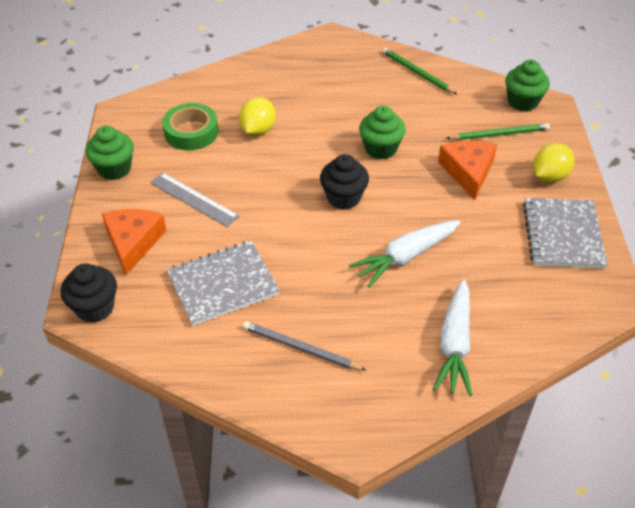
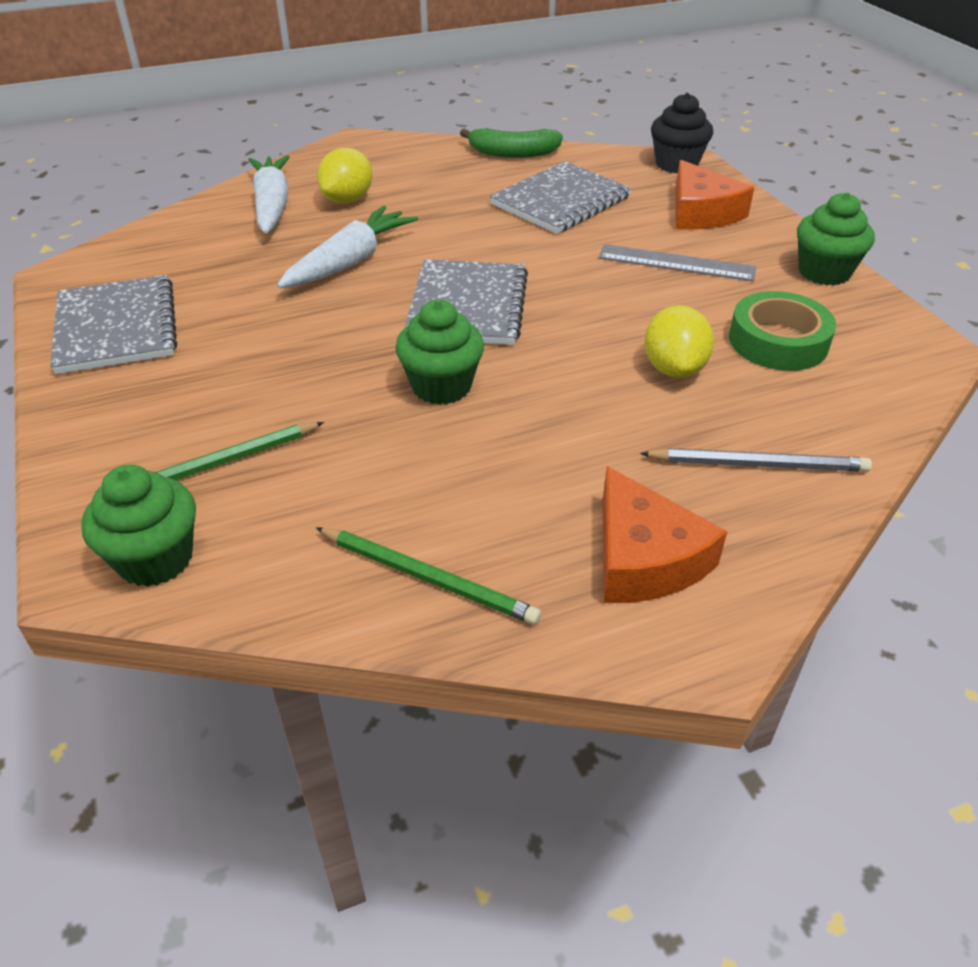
camera: 160 degrees right, 5 degrees down
(219, 368) = (513, 153): none -> green banana
(300, 348) = (440, 176): grey pencil -> grey pencil (758, 464)
(343, 198) = (467, 306): black cupcake -> grey notebook
(468, 172) = (273, 383): orange cheese -> orange cheese (644, 558)
(549, 176) = (121, 407): yellow lemon -> yellow lemon (348, 200)

